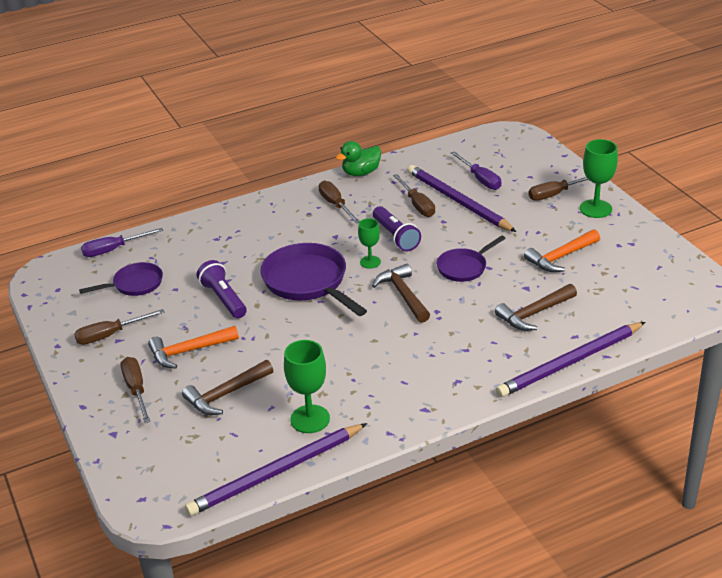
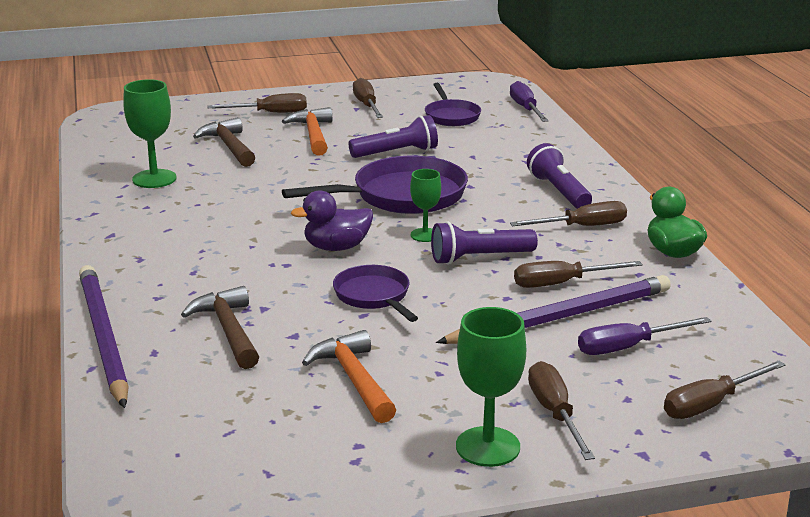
camera: 100 degrees right, 10 degrees down
(276, 472) = (94, 160): purple pencil -> none
(282, 218) = (559, 192): none -> purple flashlight
(403, 295) = (336, 247): brown hammer -> purple duck
(522, 155) = (710, 404): none -> brown screwdriver

